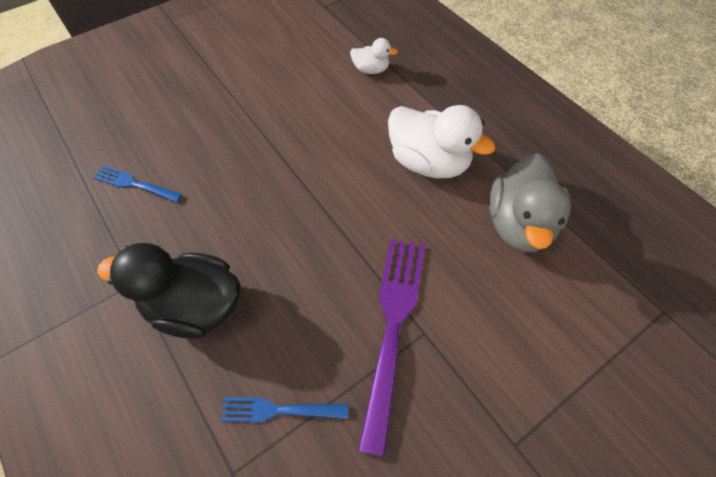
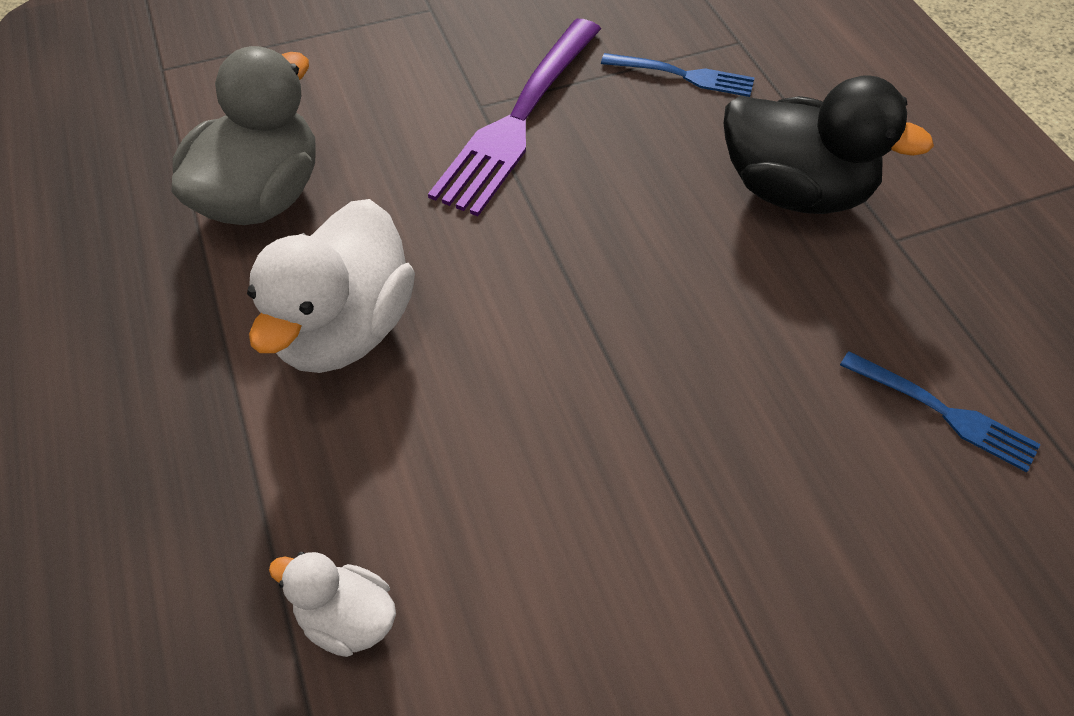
camera: 165 degrees left, 5 degrees down
(428, 162) = (344, 329): white duck -> white duck turned 120 degrees counterclockwise

